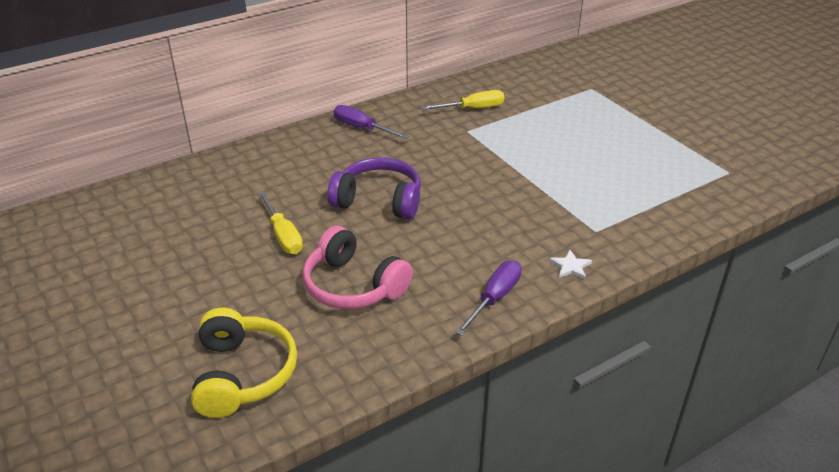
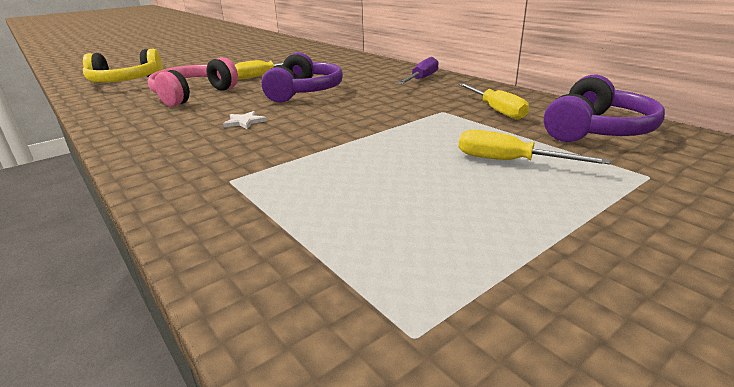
camera: 85 degrees right, 10 degrees down
(494, 298) = (141, 135): purple screwdriver -> none
(522, 84) = (596, 130): none -> purple headphones
(570, 122) = (509, 161): none -> yellow screwdriver
(570, 266) = (166, 166): white star -> white star (244, 122)

